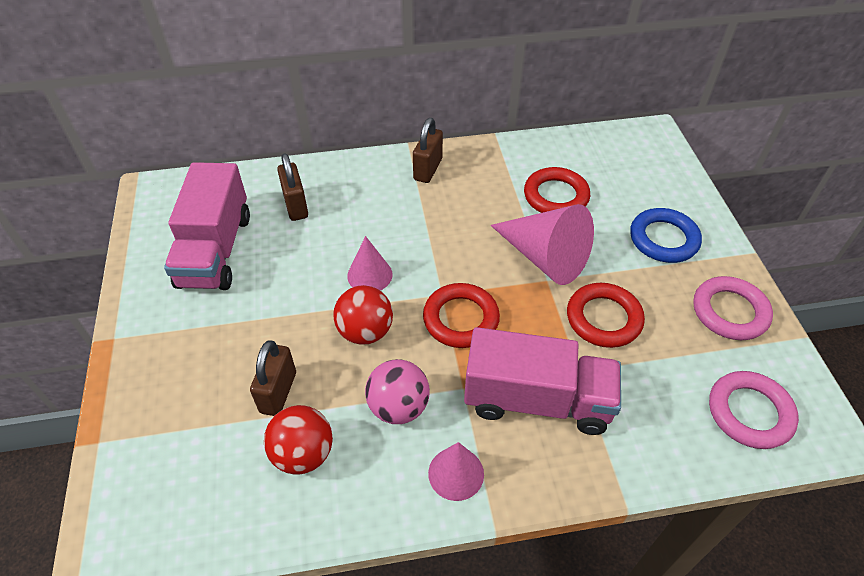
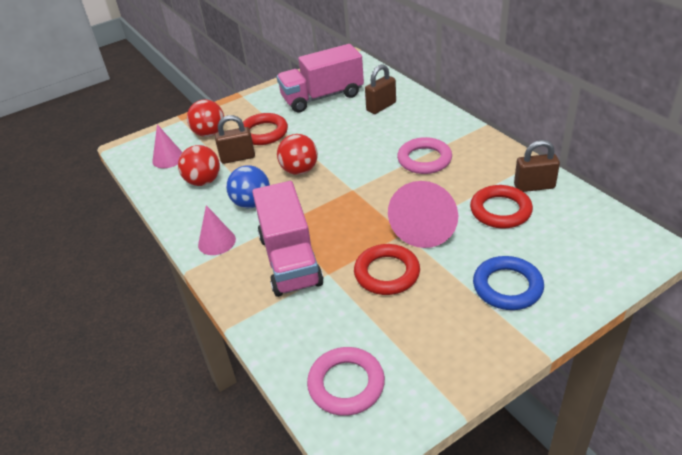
camera: 70 degrees right, 10 degrees down
(180, 411) = (209, 133): none -> red ball
(370, 275) = (346, 155): pink cone -> pink cone (168, 158)
(398, 407) = (251, 203): pink ball -> blue ball
(428, 169) = (467, 142): brown padlock -> brown padlock (534, 186)
(461, 319) = (336, 204): red ring -> red ring (264, 133)
(729, 312) = (452, 350): pink ring -> pink ring (424, 159)

